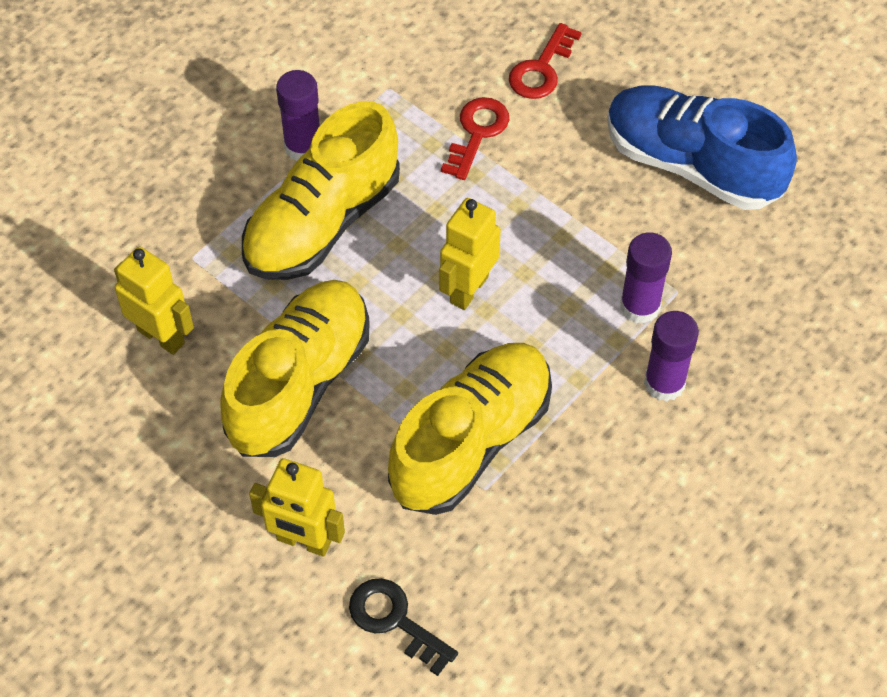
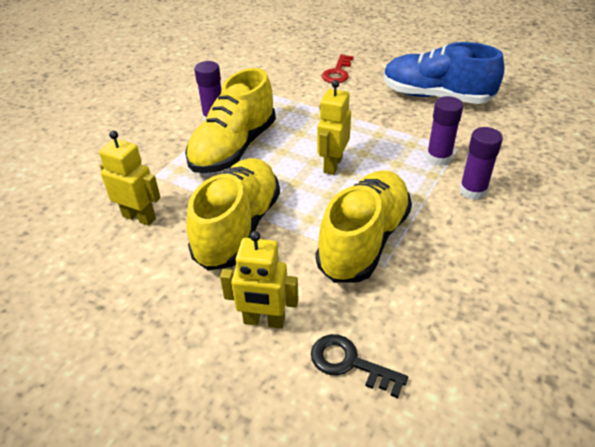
camera: 10 degrees left, 15 degrees down
(477, 133) = (312, 100): red key -> none

